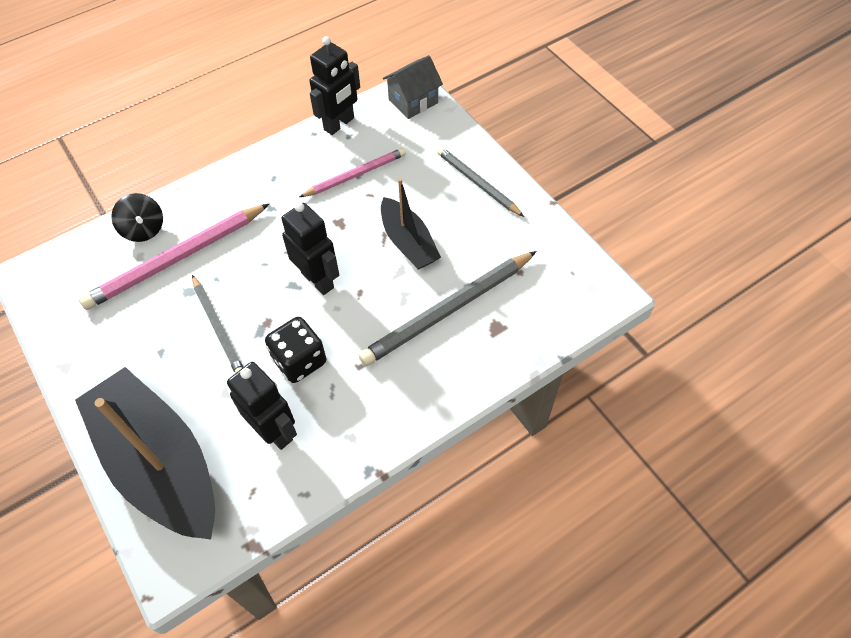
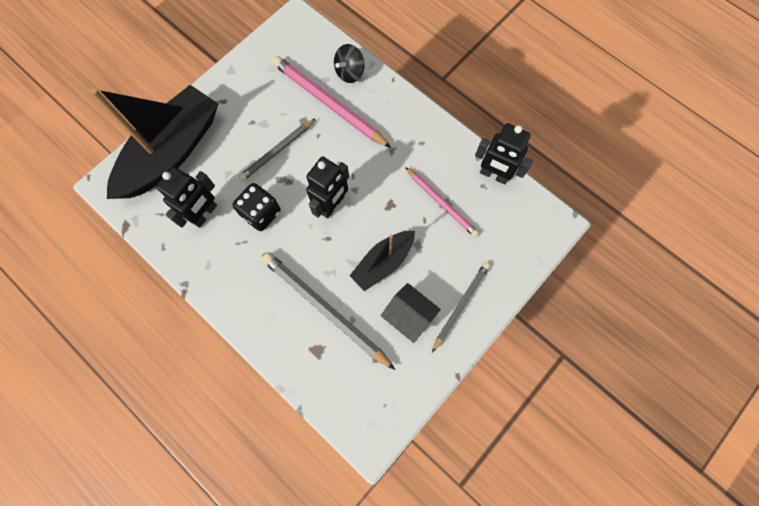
camera: 75 degrees right, 15 degrees up
(413, 101) = (540, 228): grey house -> grey house (409, 316)

